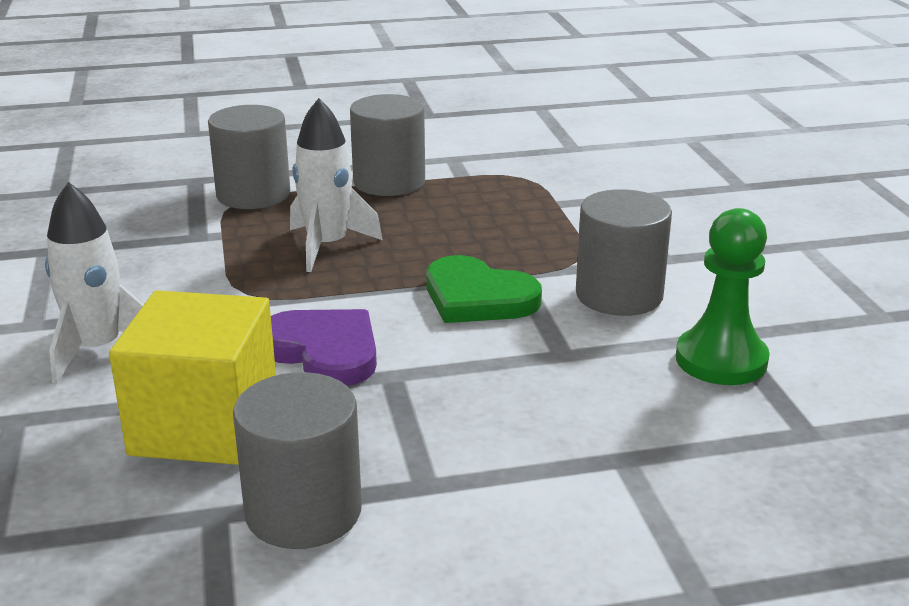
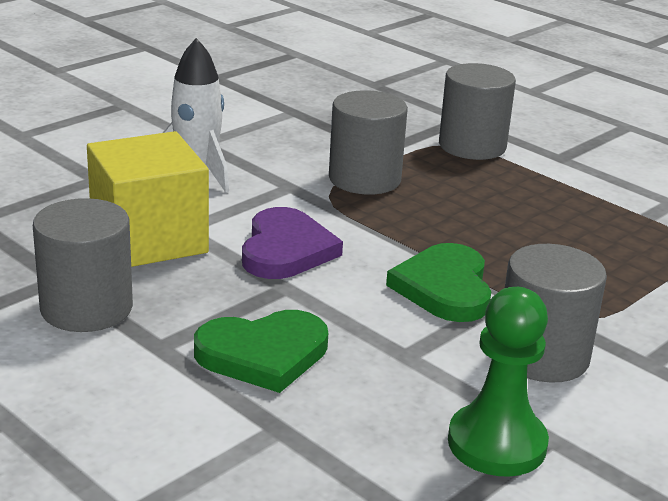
camera: 55 degrees right, 0 degrees up
(327, 246) = (436, 200): white rocket -> none
(389, 182) = (580, 189): grey cylinder -> grey cylinder (364, 179)
(498, 427) = (263, 354): none -> green heart

